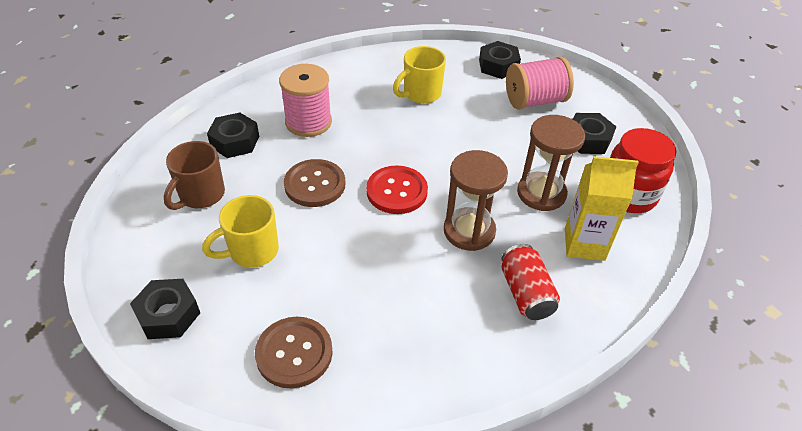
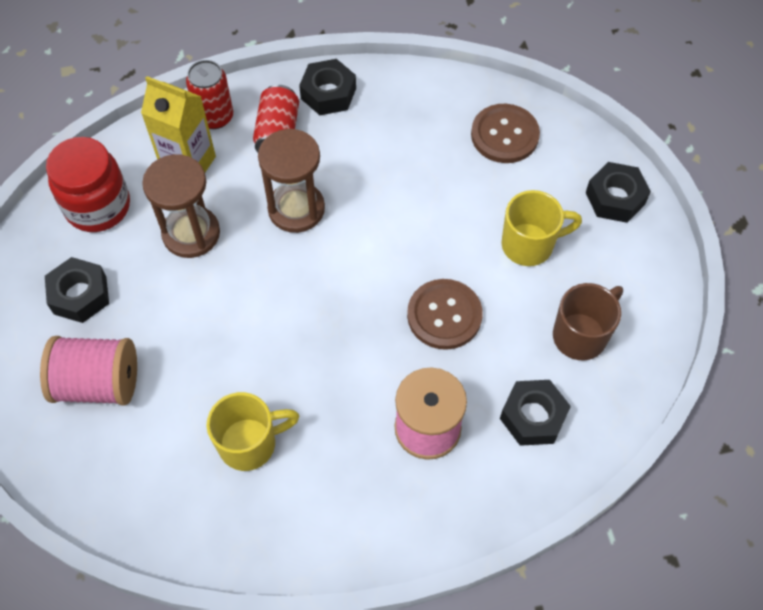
camera: 160 degrees left, 15 degrees up
(397, 191) = (352, 280): red button -> none
(498, 66) = (101, 476): black nut -> black nut (328, 93)
(594, 293) = (215, 117): none -> red can

